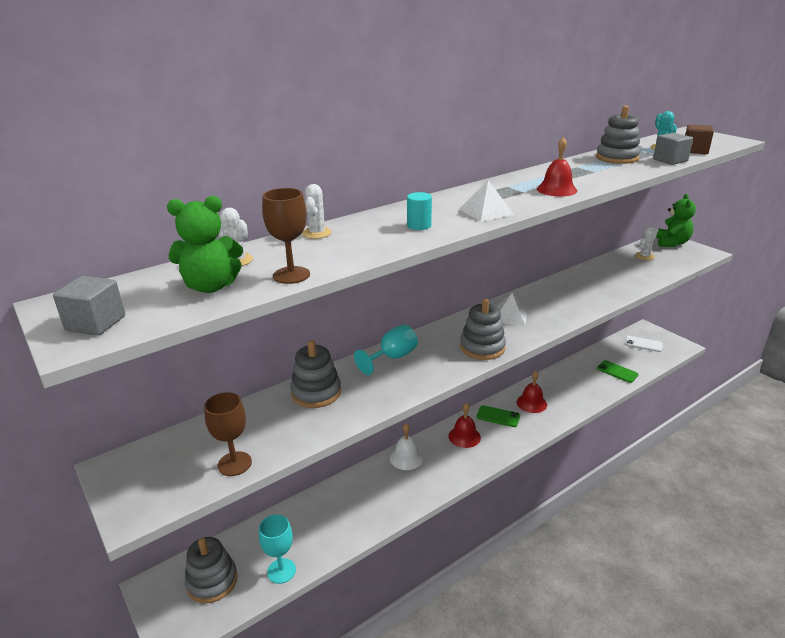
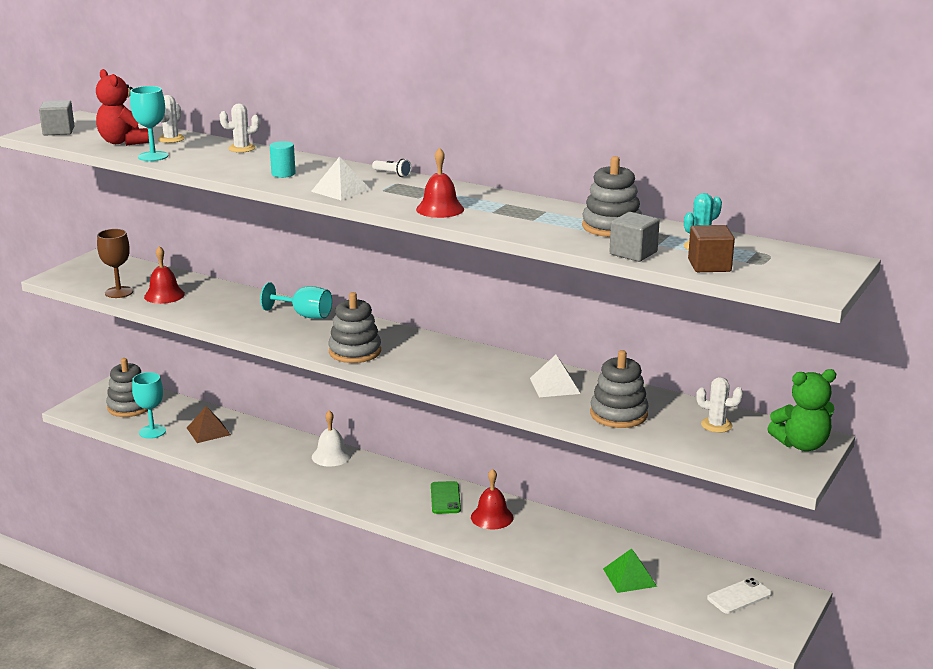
camera: 65 degrees right, 5 degrees down
(211, 286) = (123, 142): green teddy bear -> red teddy bear
(291, 275) = (153, 156): brown goblet -> turquoise goblet
(311, 526) = (208, 431): none -> brown pyramid
(316, 393) = (226, 297): grey stacking toy -> grey stacking toy (618, 414)
(456, 192) = (392, 174): none -> white flashlight
(464, 436) = (391, 483): red bell -> red bell (164, 295)
(510, 316) = (439, 356): white pyramid -> white pyramid (554, 385)
(617, 371) = (629, 577): green phone -> green pyramid
(643, 344) = (739, 596): white phone -> white phone turned 60 degrees clockwise

